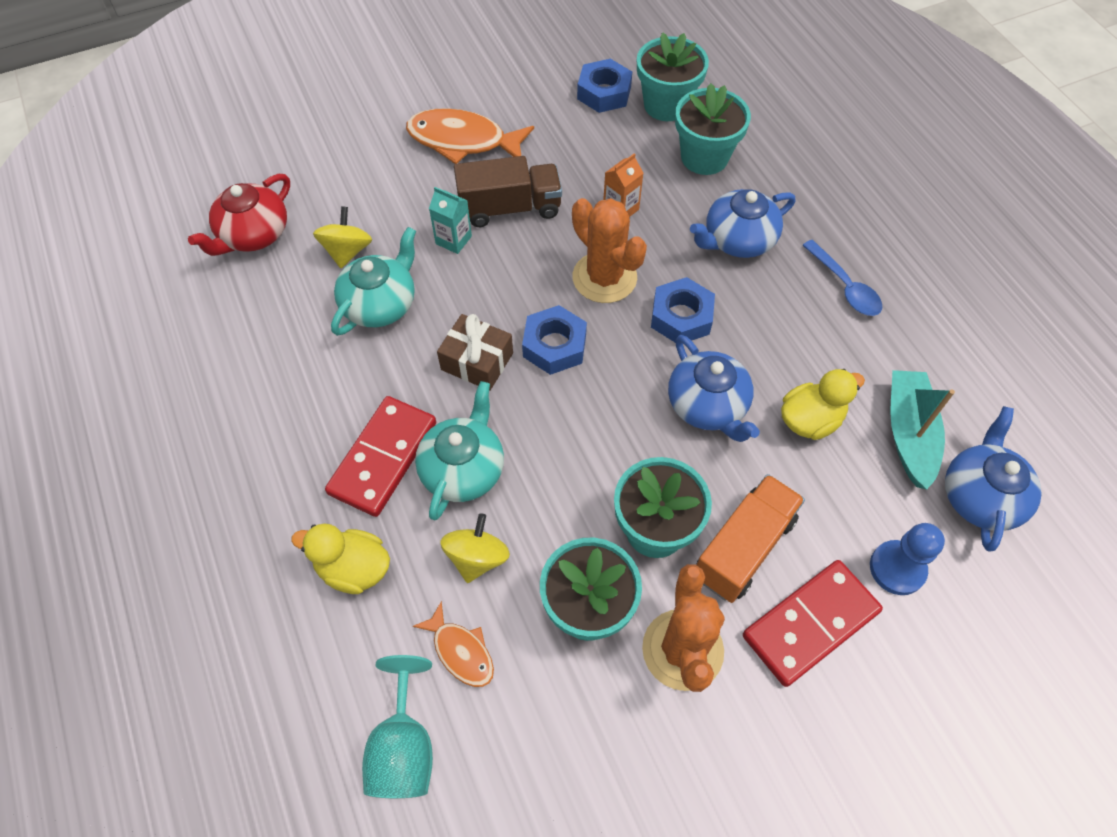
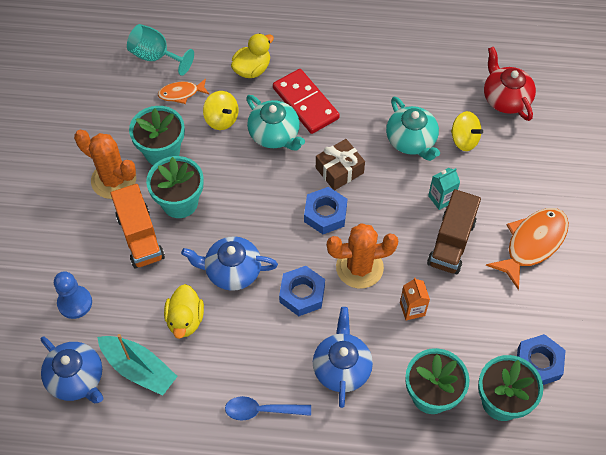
camera: 120 degrees right, 0 degrees up
(810, 624) = (81, 242): red domino -> none

